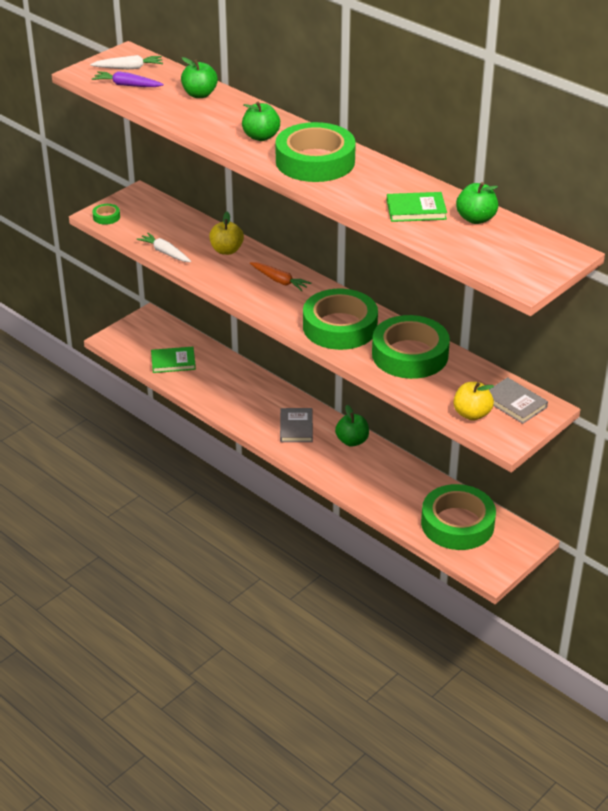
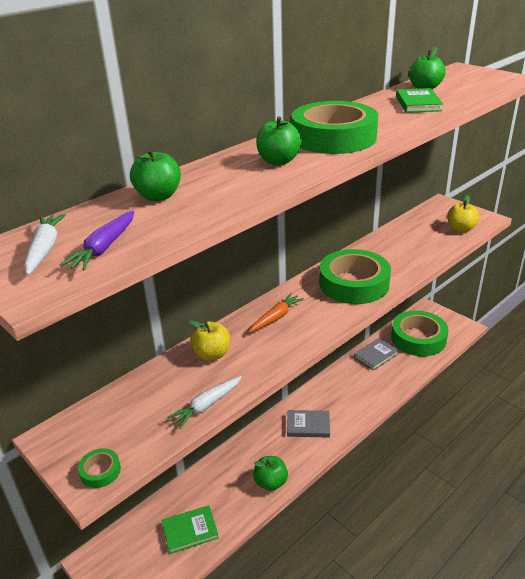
camera: 85 degrees left, 5 degrees down
(173, 362) = (190, 531): green book -> green book turned 75 degrees clockwise
(352, 441) = (326, 389): green apple -> green apple (270, 482)
(410, 354) = (390, 251): green tape -> none
(514, 403) = (441, 213): grey book -> grey book (376, 355)

